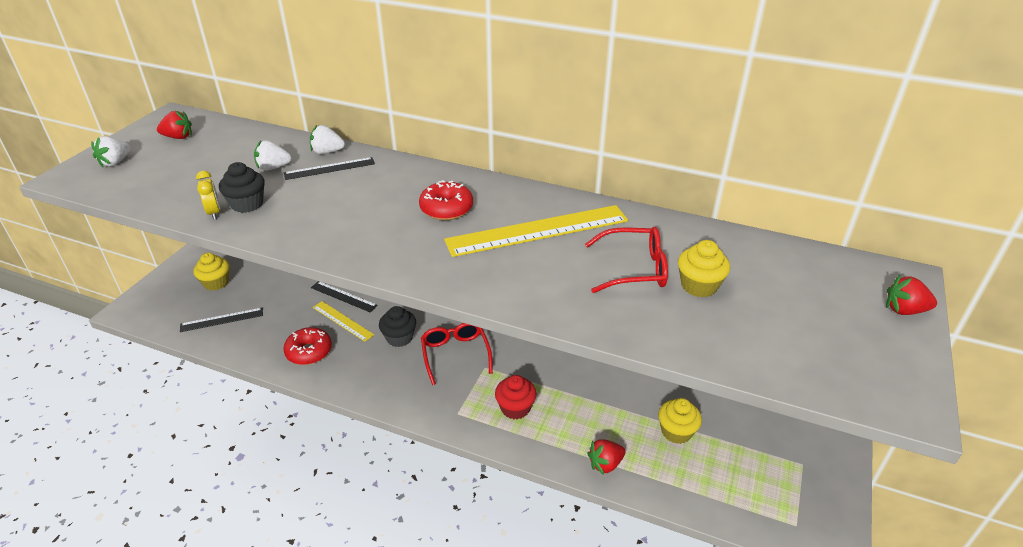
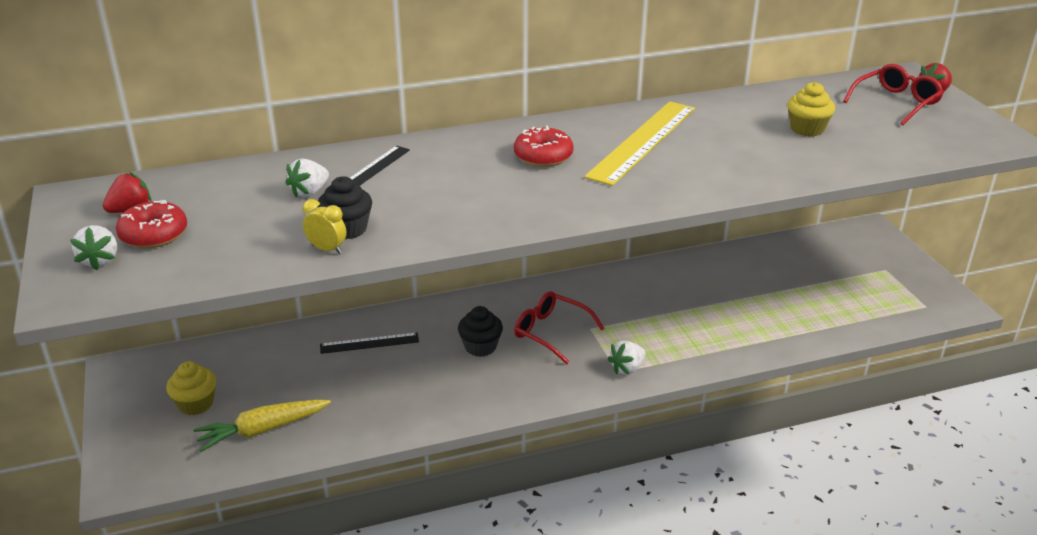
camera: 40 degrees left, 5 degrees down
(222, 320) = (263, 430): black ruler -> yellow carrot
(309, 352) = (408, 404): red donut -> red donut (154, 235)
(327, 152) = (340, 159): white strawberry -> white strawberry (627, 368)
(342, 321) = (402, 362): yellow ruler -> none
(515, 408) = (657, 343): red cupcake -> none
(605, 464) = (772, 341): red strawberry -> none
(634, 269) = (751, 137): red glasses -> red glasses (896, 102)
(676, 432) = (788, 293): yellow cupcake -> none

